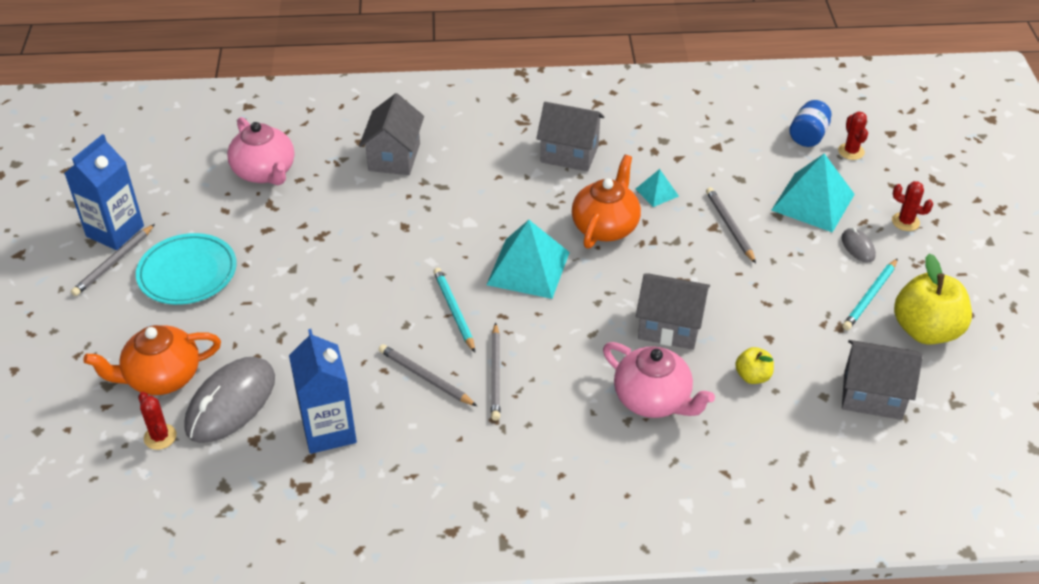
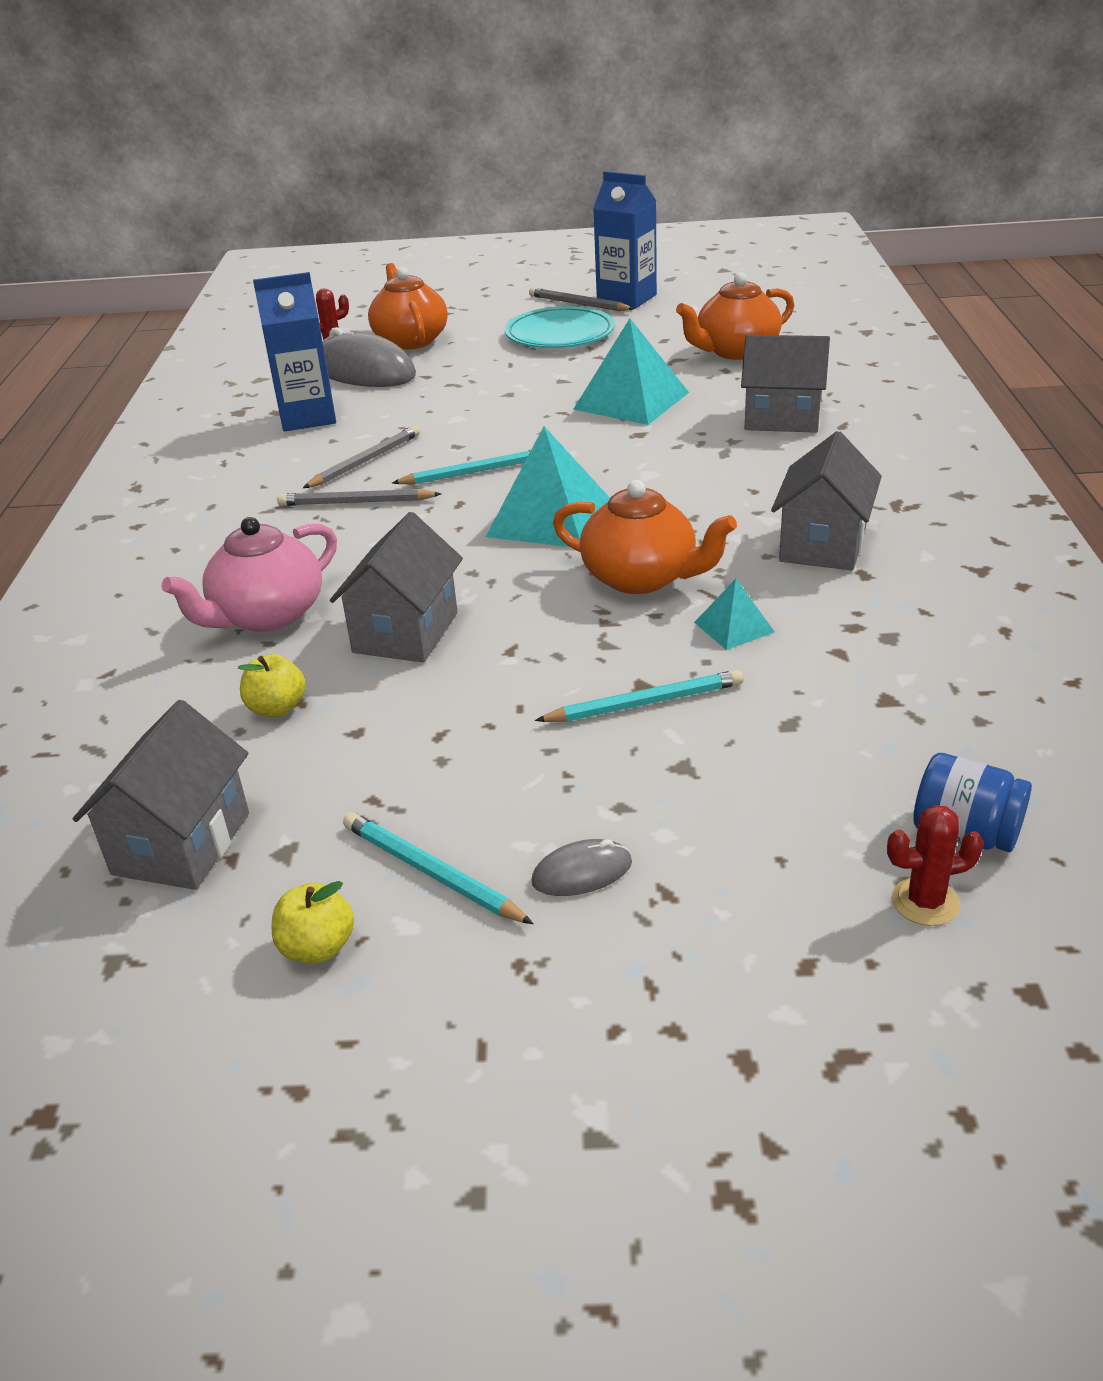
camera: 95 degrees right, 10 degrees down
(265, 172) = (736, 351): pink teapot -> orange teapot
(730, 226) = (644, 703): grey pencil -> turquoise pencil
(813, 202) = (726, 818): turquoise pyramid -> turquoise pyramid (631, 400)
(905, 222) = (668, 968): red cactus -> none
(926, 330) = (317, 947): yellow apple -> yellow apple, size x0.50

